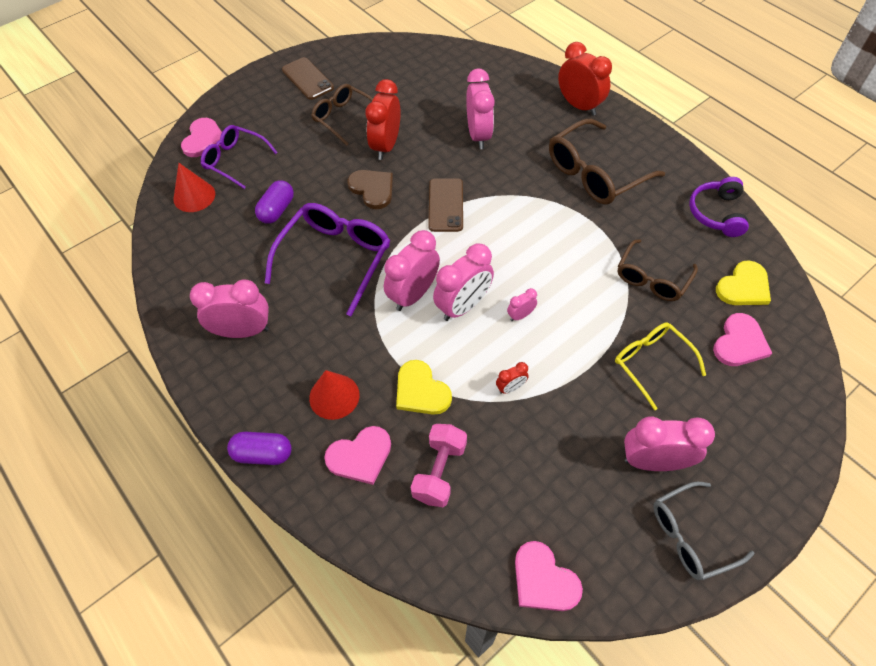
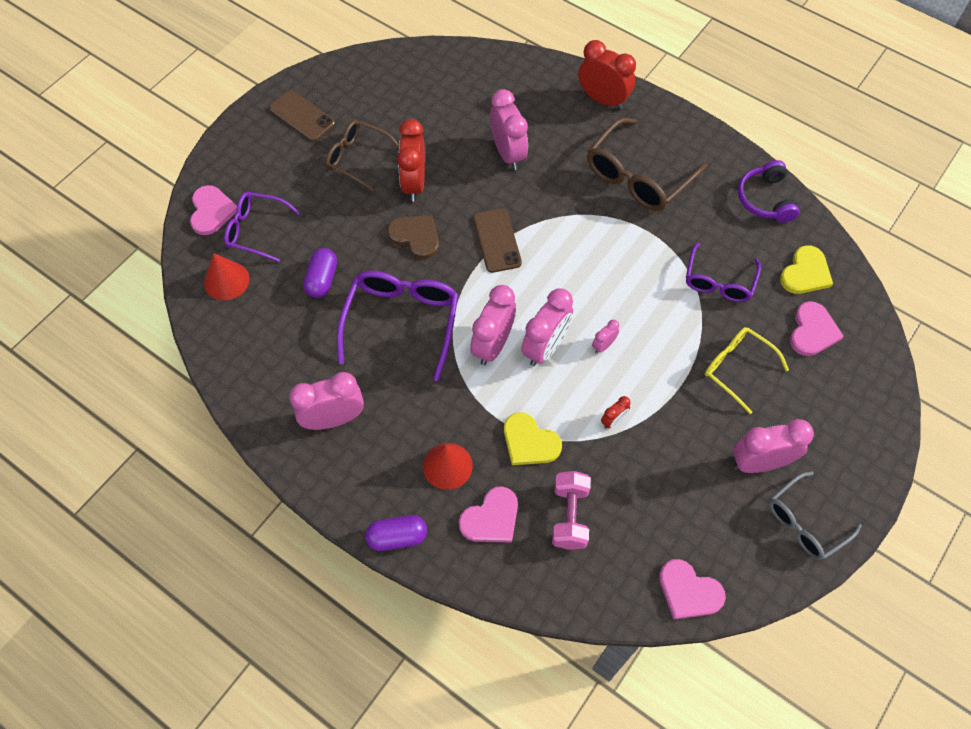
camera: 15 degrees left, 5 degrees up
(652, 278) = (719, 281): brown glasses -> purple glasses

